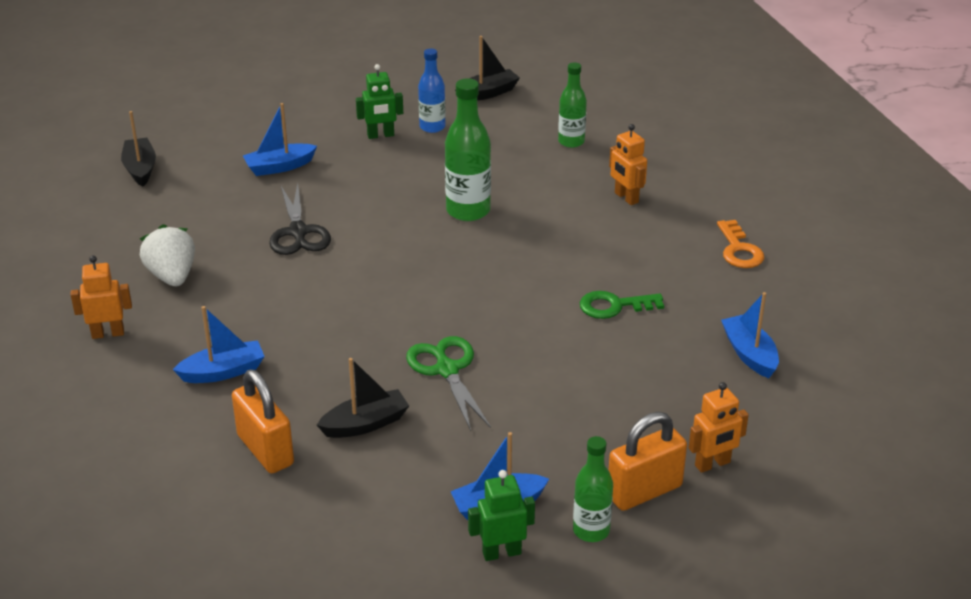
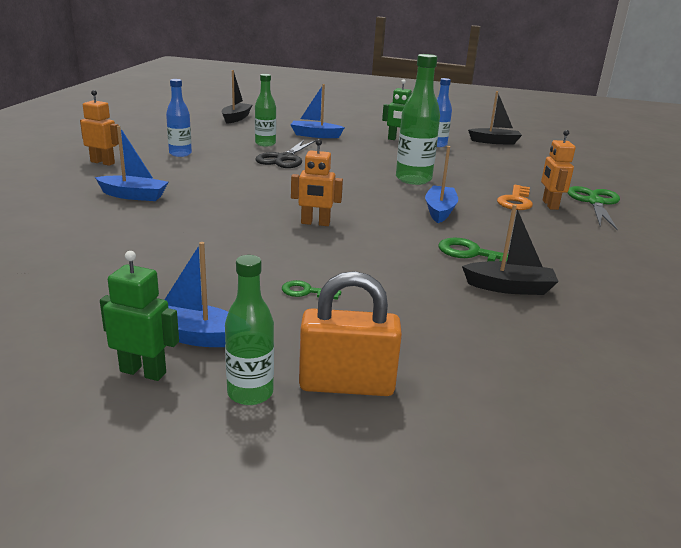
camera: 30 degrees right, 10 degrees down
(172, 276) = (180, 154): white strawberry -> blue bottle
(265, 450) = (87, 237): orange padlock -> none
(365, 424) = (176, 249): black boat -> black boat (509, 287)
(446, 370) = (283, 243): green scissors -> green scissors (595, 202)
(528, 419) = (306, 291): none -> green key
(571, 142) = (533, 172): green bottle -> green bottle (265, 144)
(712, 464) = (449, 393): orange robot -> orange robot (315, 223)
(739, 250) = (631, 257): orange key -> orange key (515, 201)
(749, 354) = (579, 324): blue boat -> blue boat (440, 211)

